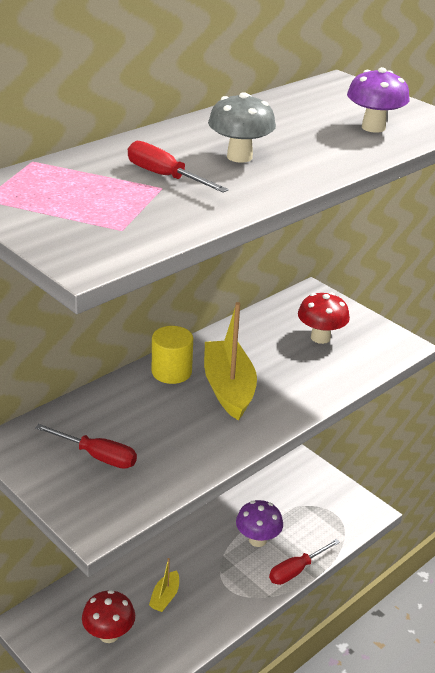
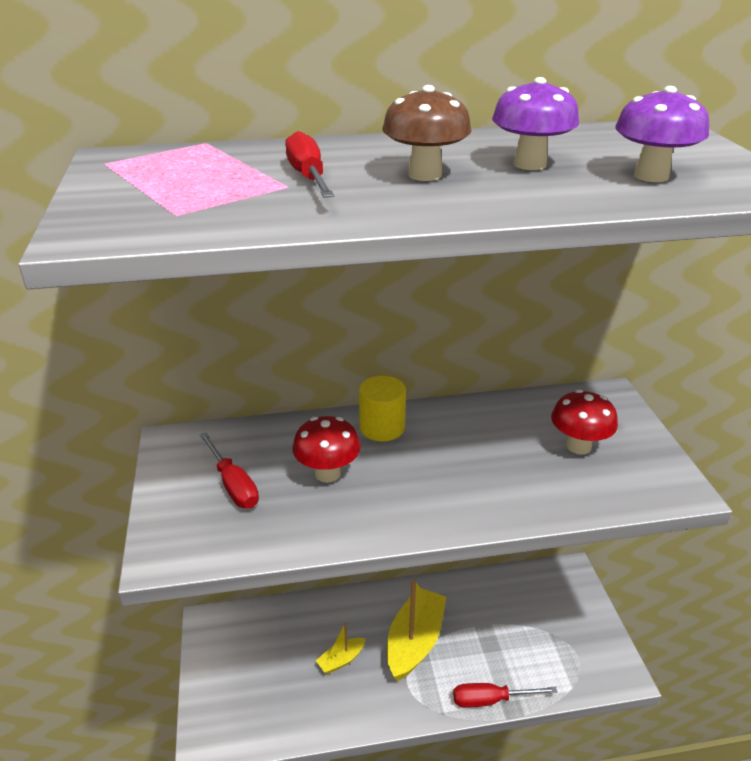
camera: 35 degrees right, 0 degrees up
(109, 634) = (266, 671): red mushroom -> red mushroom (327, 473)
(228, 388) = (424, 465): yellow boat -> yellow boat (415, 641)
(239, 157) = (425, 175): grey mushroom -> brown mushroom
(257, 540) = (472, 646): purple mushroom -> purple mushroom (529, 164)

